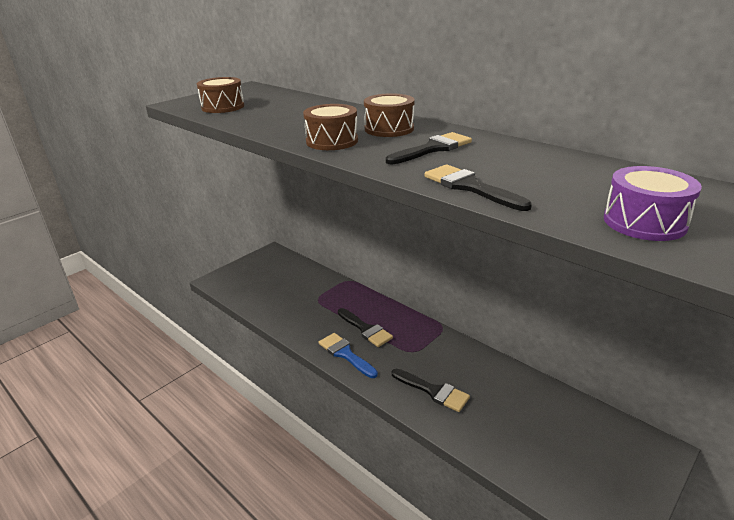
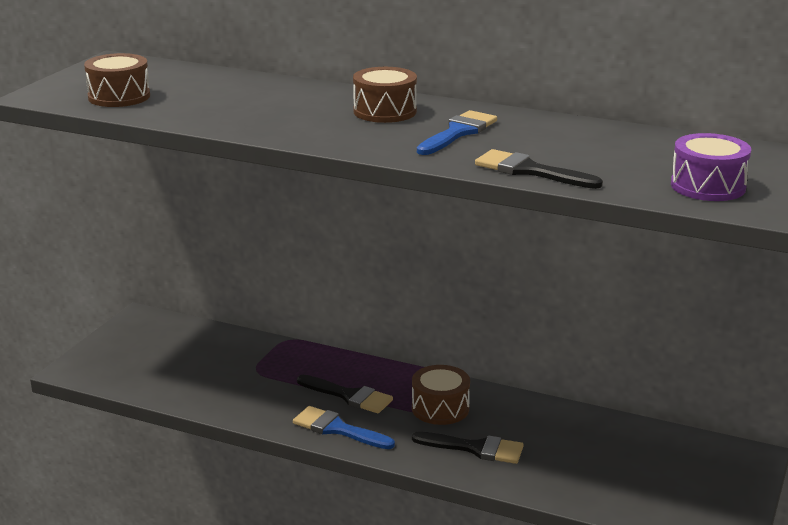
camera: 20 degrees left, 5 degrees down
(332, 141) = (328, 133): brown drum -> brown drum (440, 408)
(433, 149) = (458, 132): black brush -> blue brush

